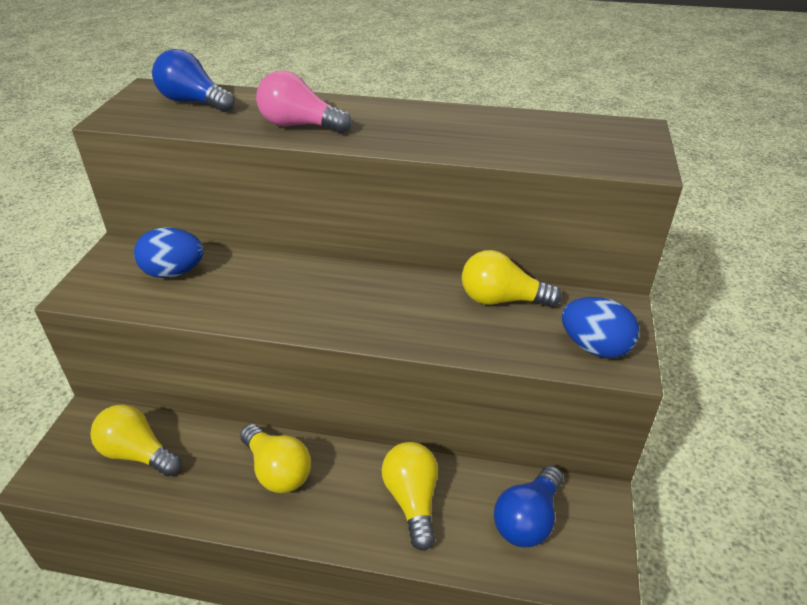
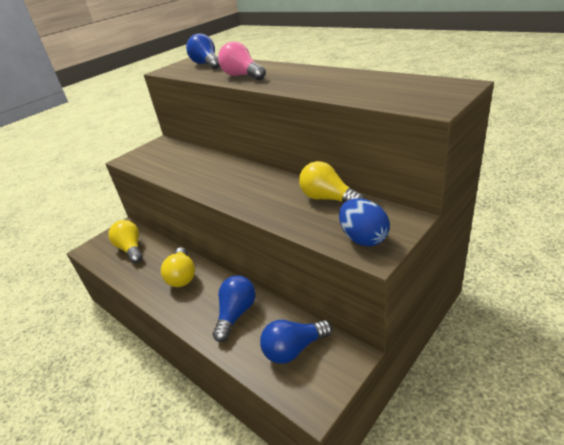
camera: 35 degrees right, 5 degrees down
(174, 272) = (172, 156): blue egg -> none
(412, 500) = (236, 314): yellow light bulb -> blue light bulb

